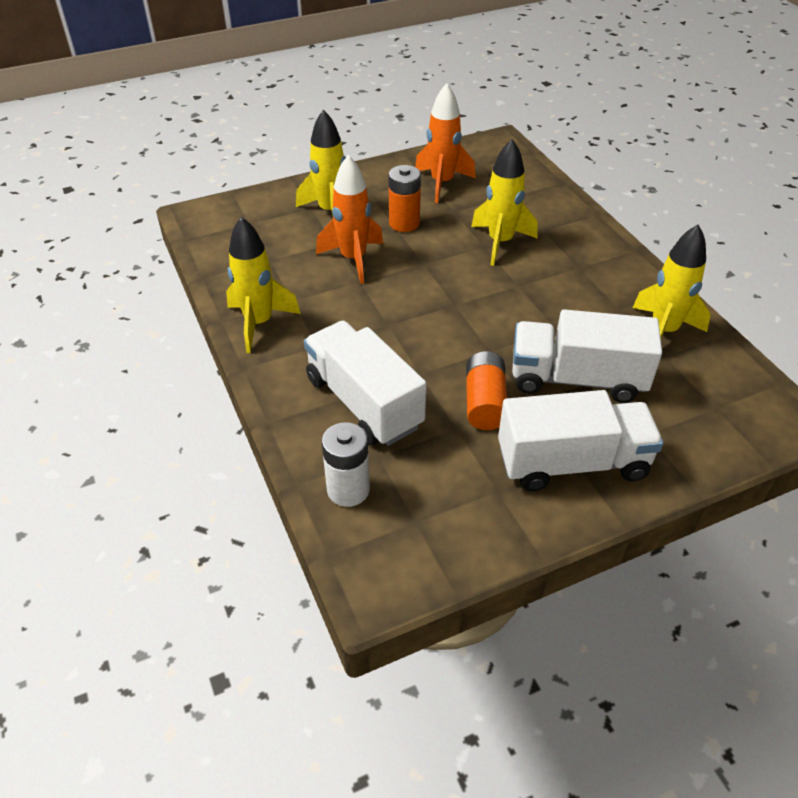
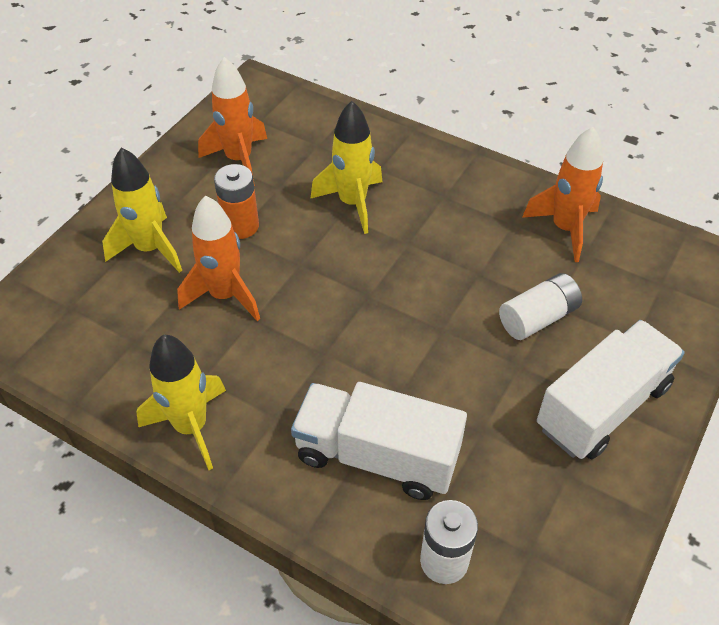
camera: 35 degrees left, 5 degrees up
(484, 403) = (483, 389): orange battery -> none
(577, 379) = (537, 318): white truck -> white battery
(663, 331) = (565, 229): yellow rocket -> orange rocket

